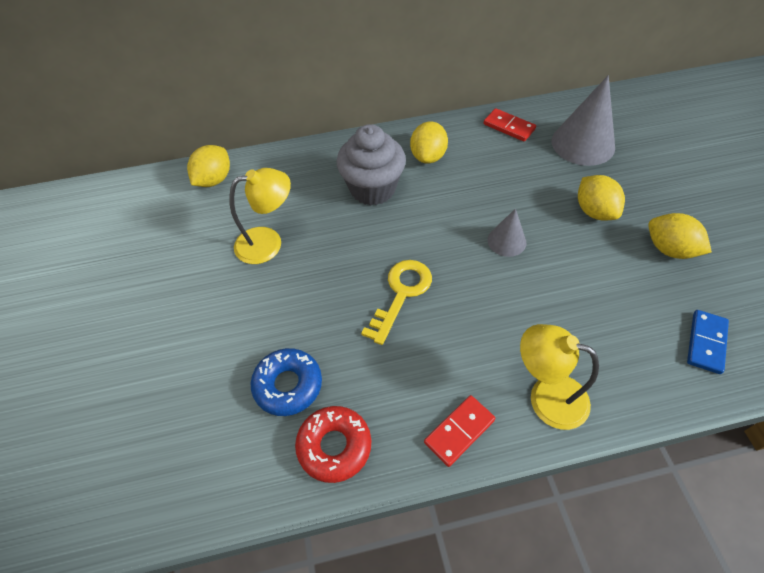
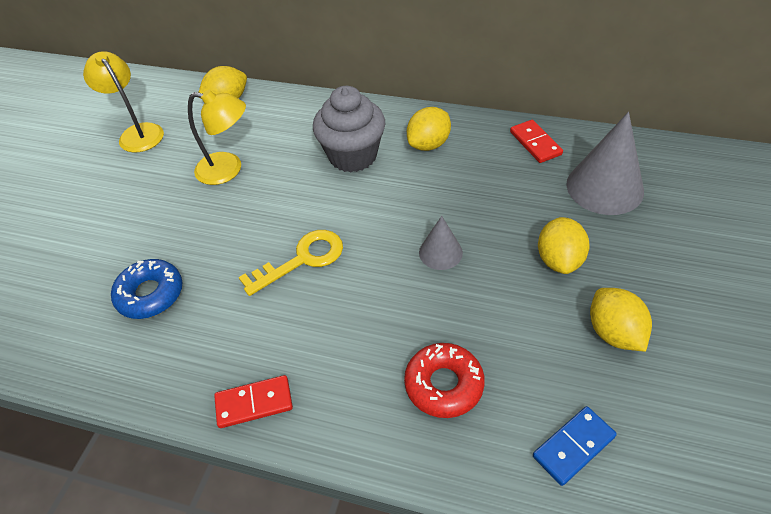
camera: 30 degrees right, 5 degrees down
(334, 446) = (145, 361): red donut -> red donut (444, 384)
(546, 396) = (358, 413): yellow lamp -> yellow lamp (137, 133)

